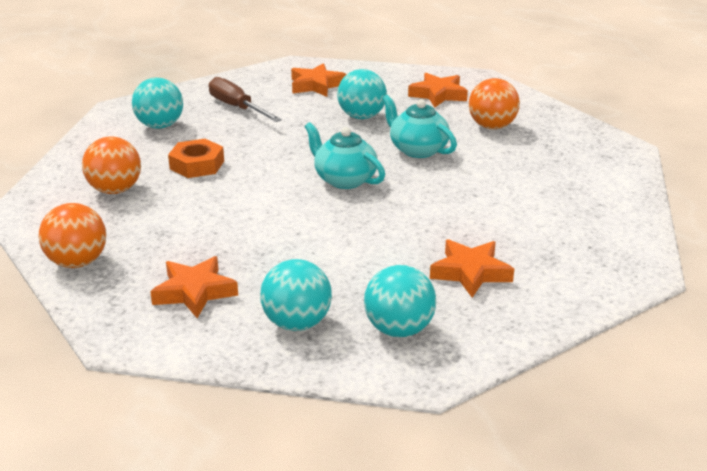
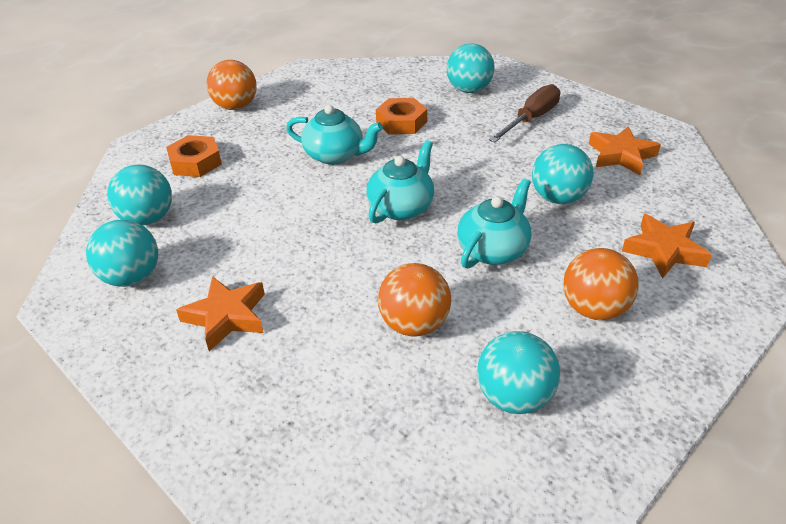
camera: 80 degrees right, 10 degrees up
(115, 190) = (345, 96): orange ball -> orange ball (414, 324)
(194, 292) = (195, 162): orange star -> orange nut
(236, 204) = (335, 155): none -> turquoise teapot
(569, 164) = (514, 397): none -> turquoise ball

